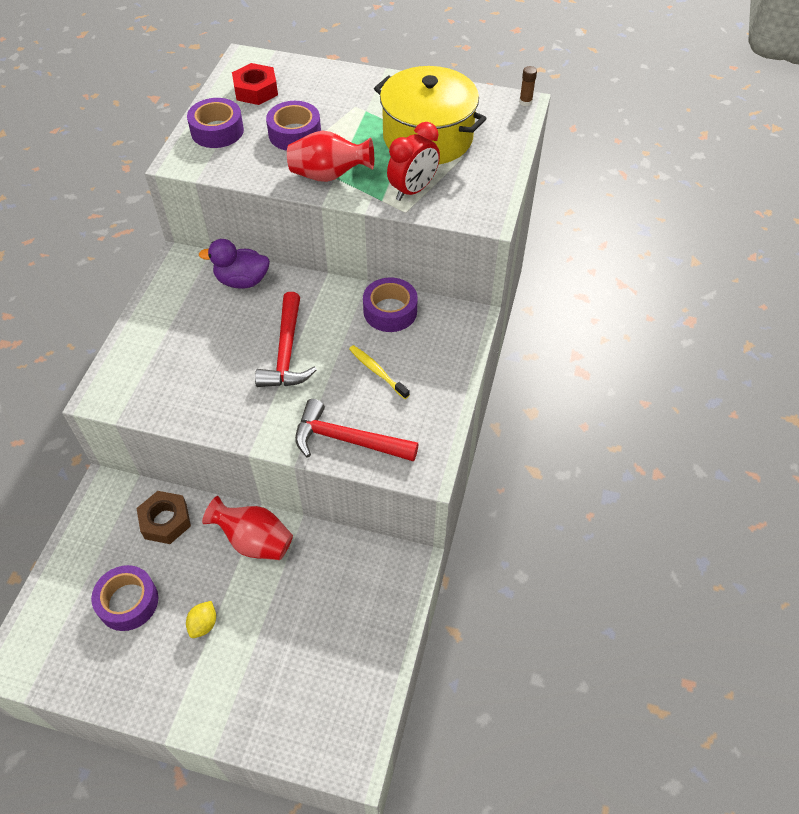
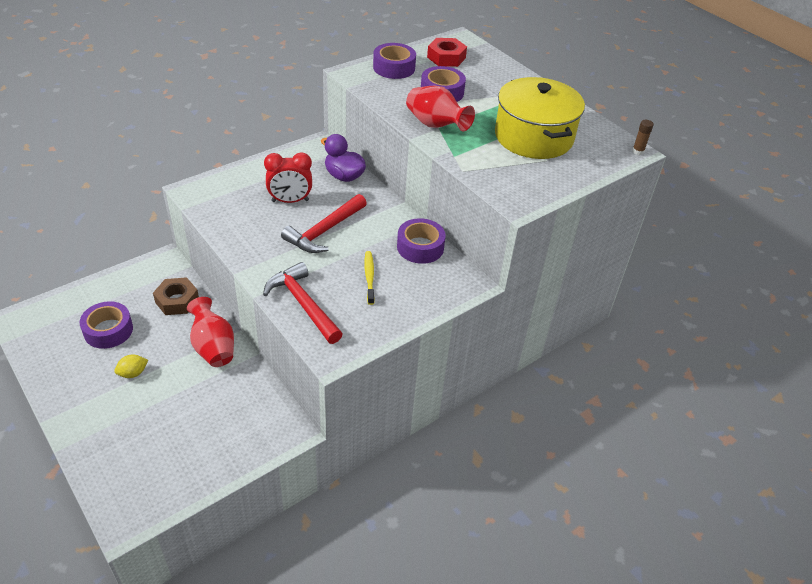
camera: 35 degrees right, 10 degrees down
(413, 190) = (483, 161): red clock -> red clock (290, 201)

